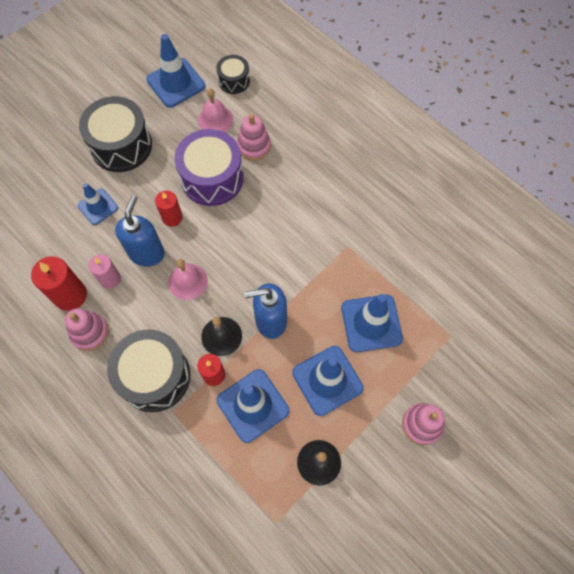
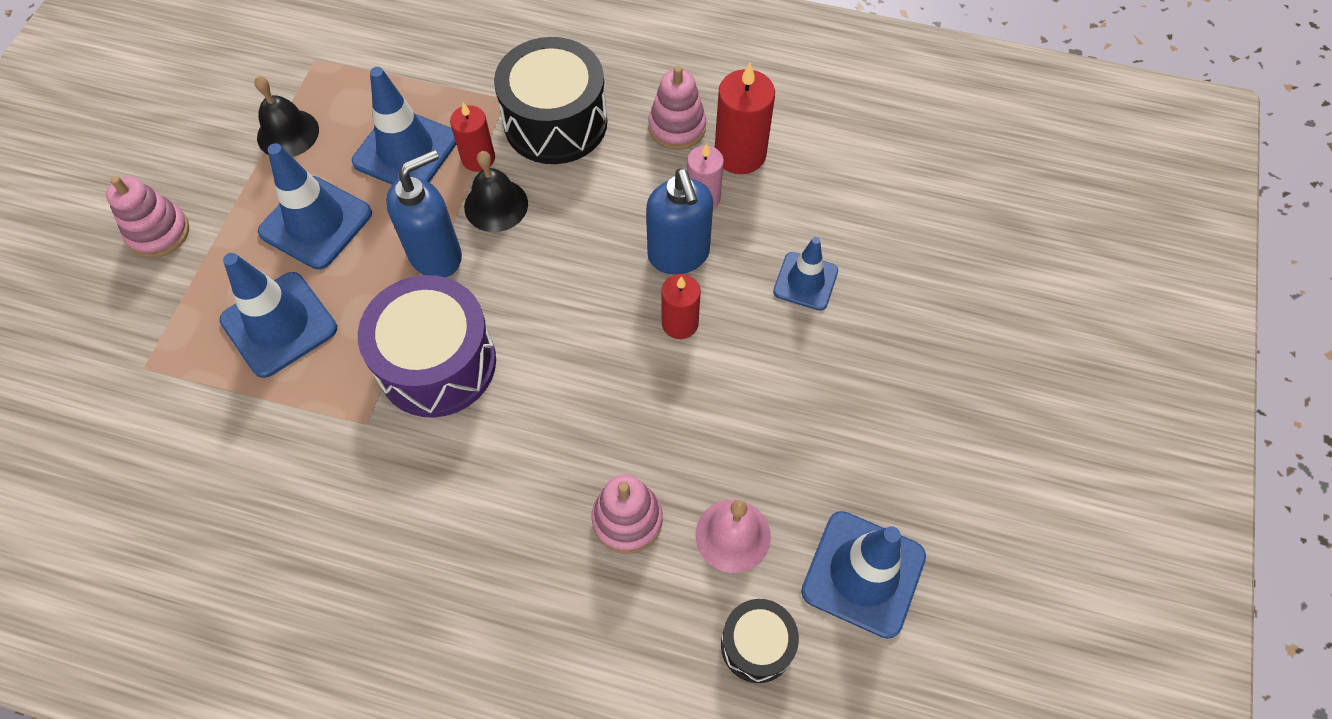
camera: 150 degrees right, 5 degrees down
(121, 145) = (855, 395): black drum -> none
(188, 281) = (590, 248): pink bell -> none
(212, 178) = (661, 420): purple drum -> purple drum (437, 363)

